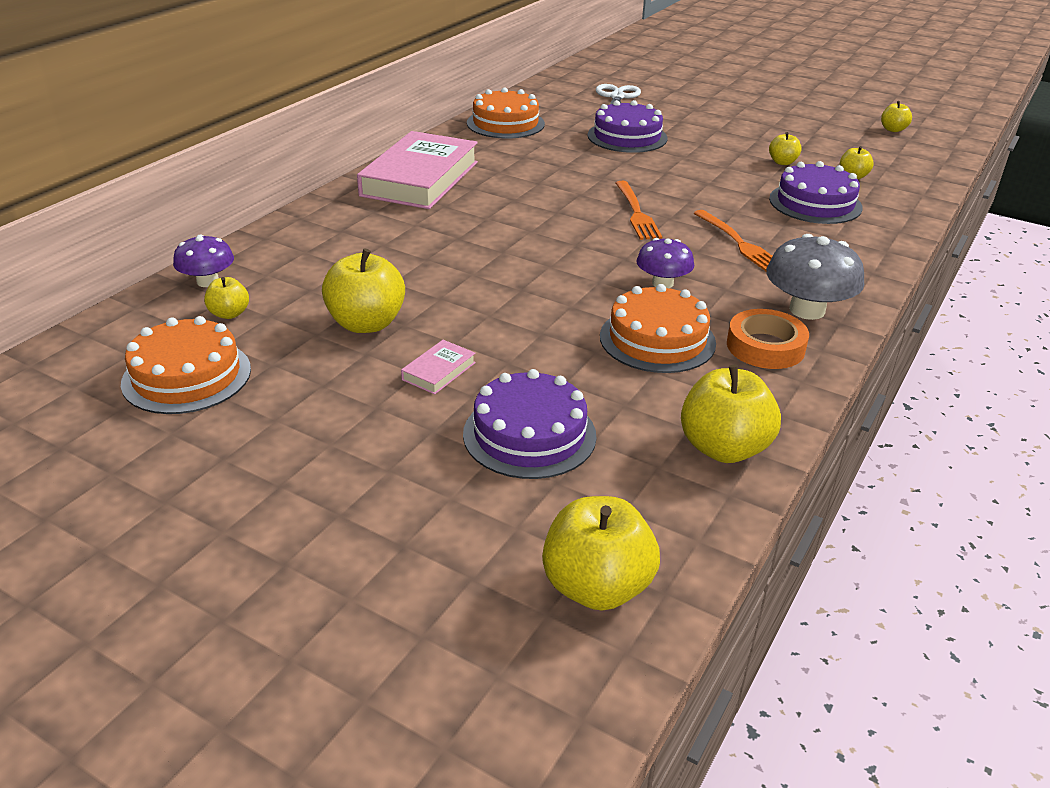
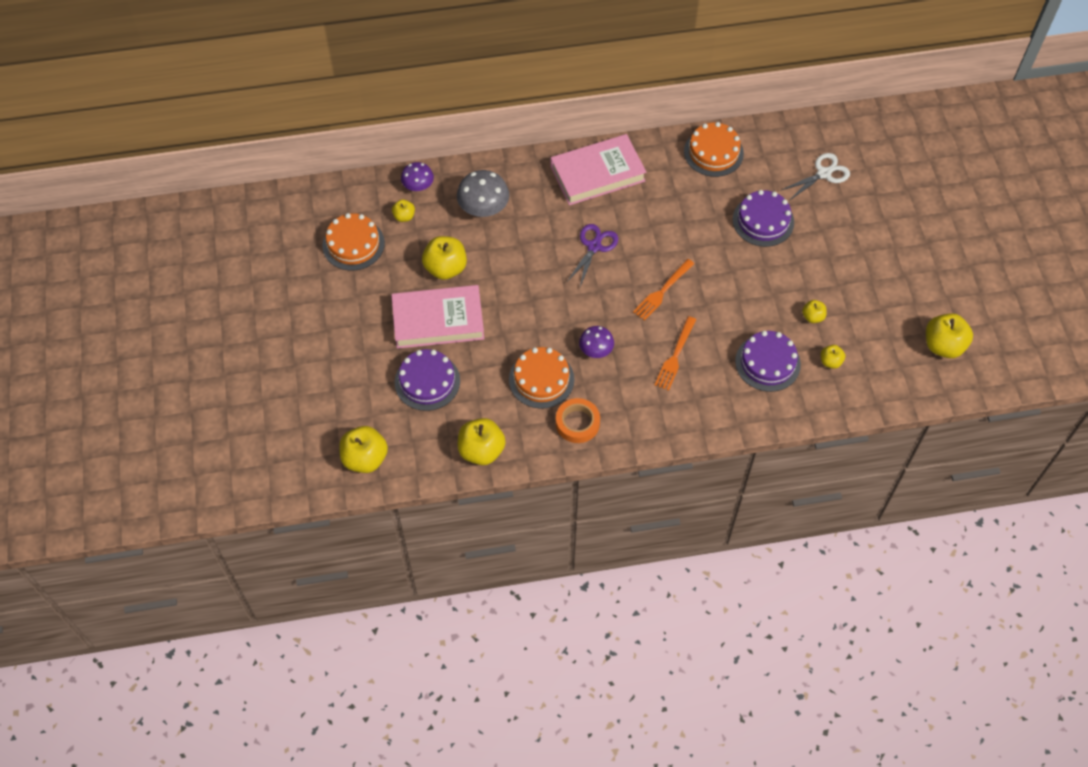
camera: 50 degrees right, 25 degrees up
(439, 371) = (438, 320): pink book -> pink book, size x2.50
(511, 221) = (594, 246): none -> purple scissors
(807, 310) = (630, 421): grey mushroom -> grey mushroom (483, 208)
(893, 129) = (943, 345): yellow apple -> yellow apple, size x1.88

